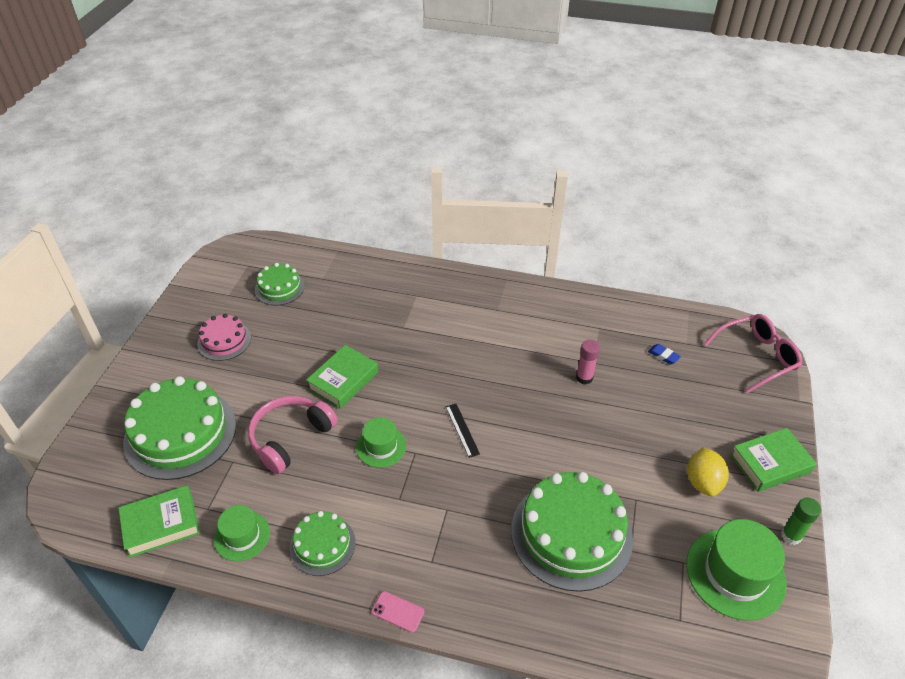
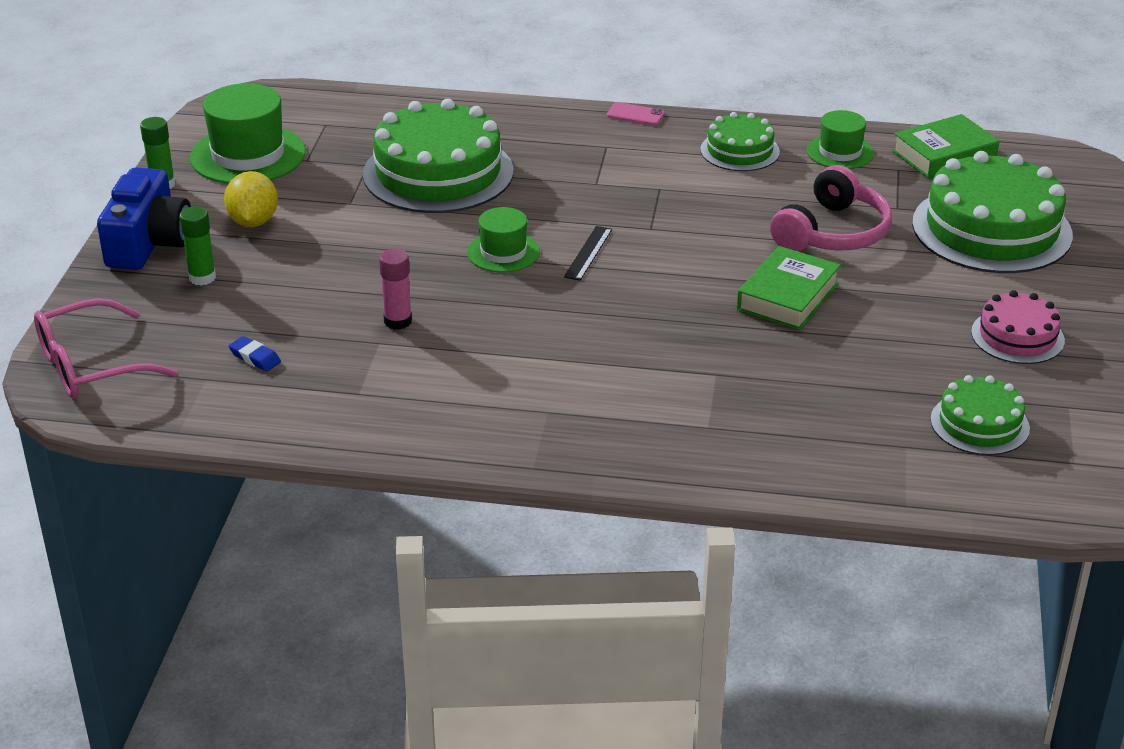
camera: 175 degrees right, 10 degrees down
(381, 446) = (700, 231): green hat -> green hat (503, 252)
(462, 430) = (588, 253): black ruler -> black ruler turned 45 degrees clockwise
(719, 425) = (202, 278): none -> green glue stick
(770, 463) = (149, 243): green book -> blue camera

